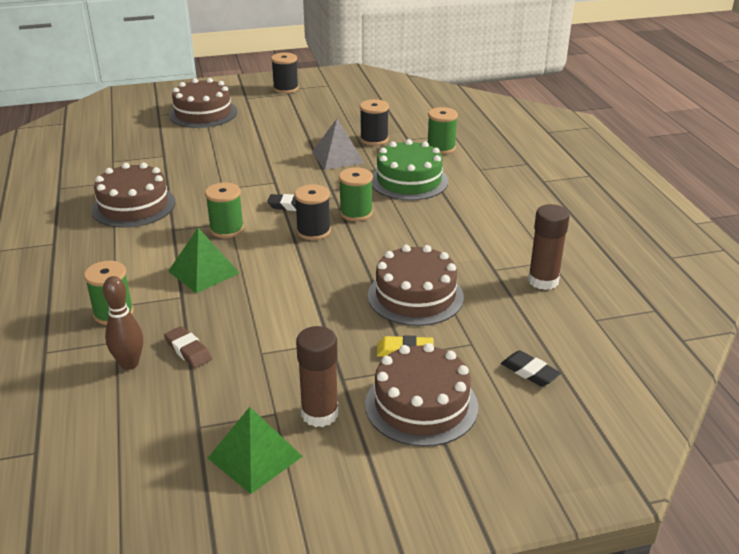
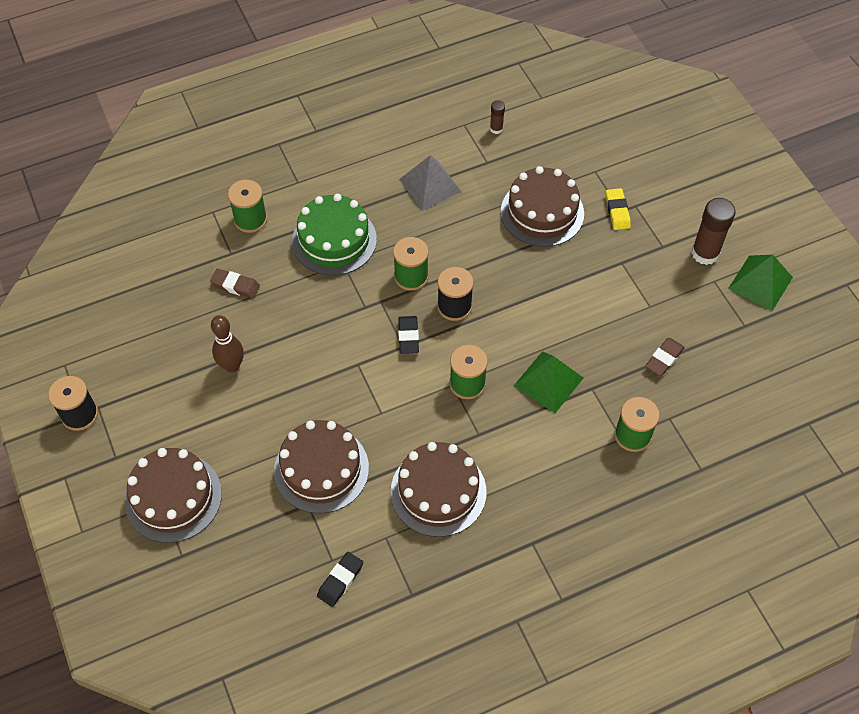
camera: 100 degrees left, 25 degrees up
(129, 364) = (694, 396): brown bowling pin -> brown bowling pin (232, 366)
(337, 157) = (287, 314): grey pyramid -> grey pyramid (430, 185)
(374, 139) = (235, 286): black spool -> brown eraser
(421, 405) = (674, 195): brown cake -> brown cake (321, 469)
(529, 372) = (617, 135): black eraser -> black eraser (340, 580)
(543, 281) = (496, 129): brown glue stick -> brown glue stick, size x0.51

